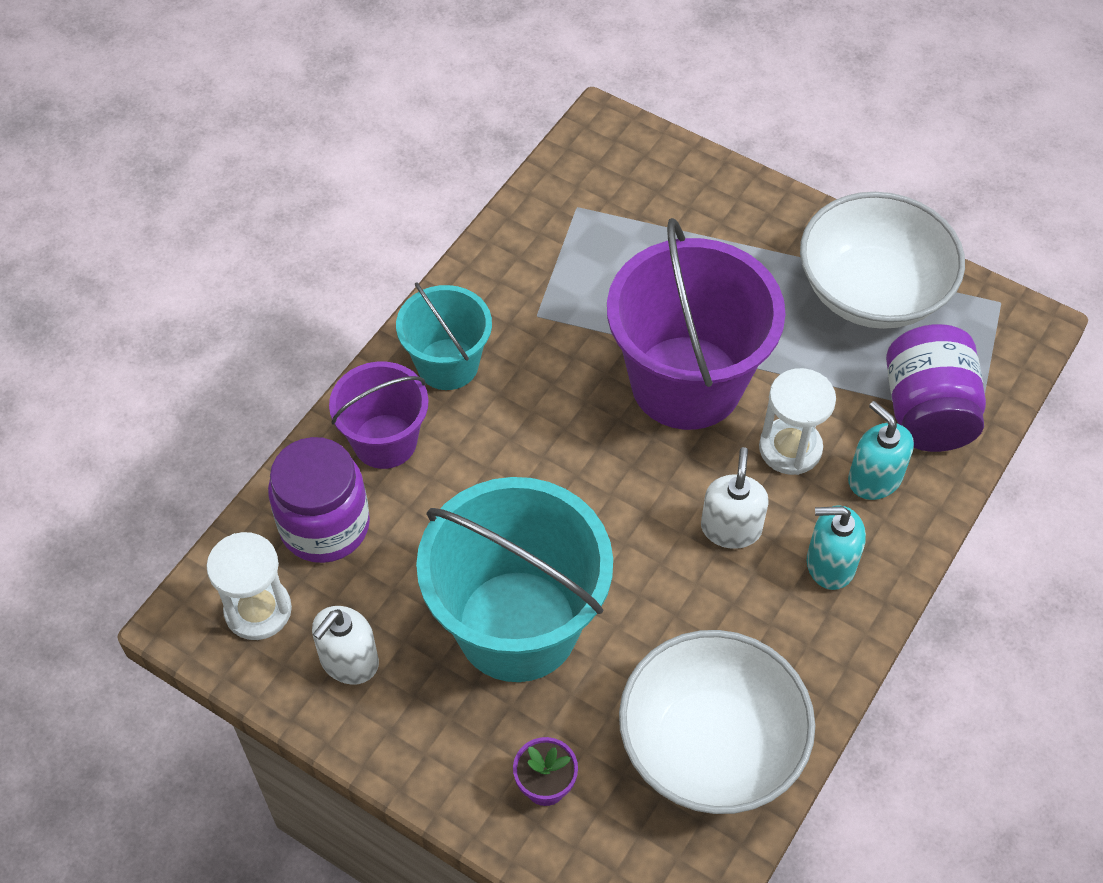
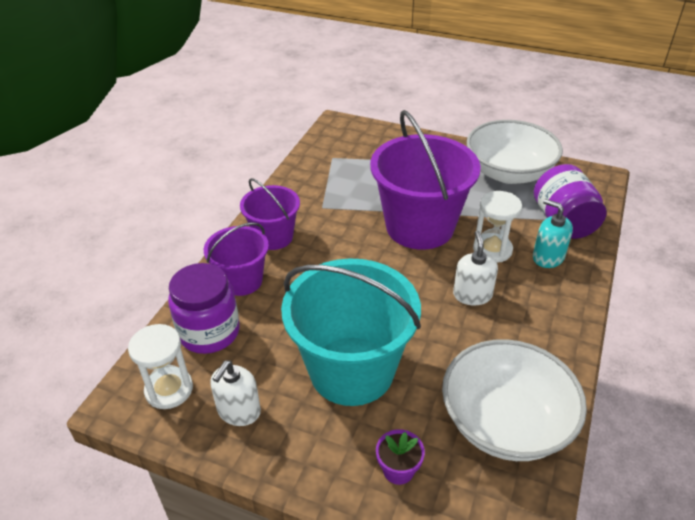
camera: 10 degrees left, 15 degrees down
(447, 364) = (273, 237): turquoise bucket -> purple bucket
(830, 564) = (540, 304): turquoise soap dispenser -> none

